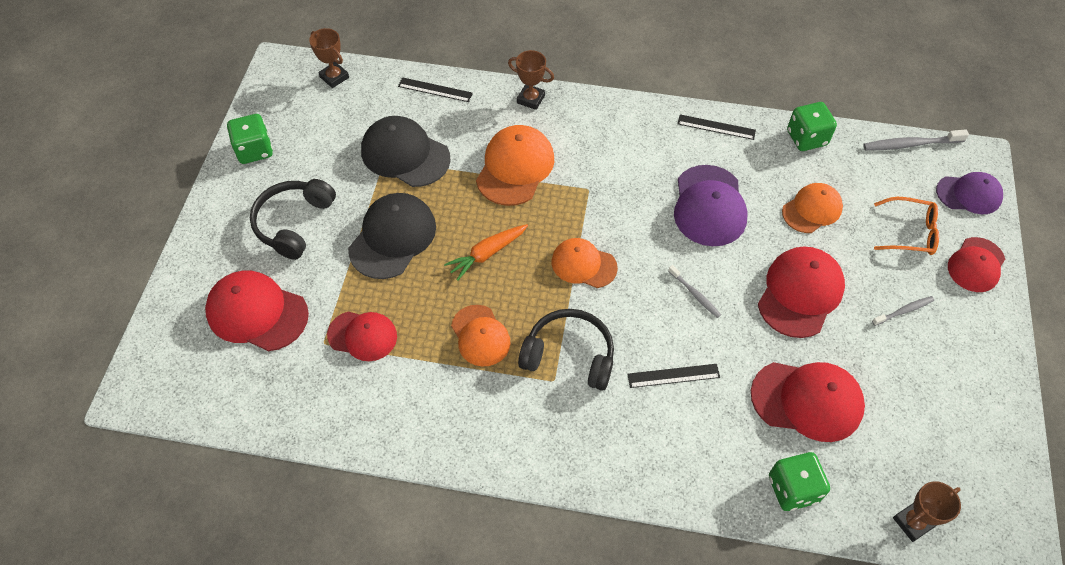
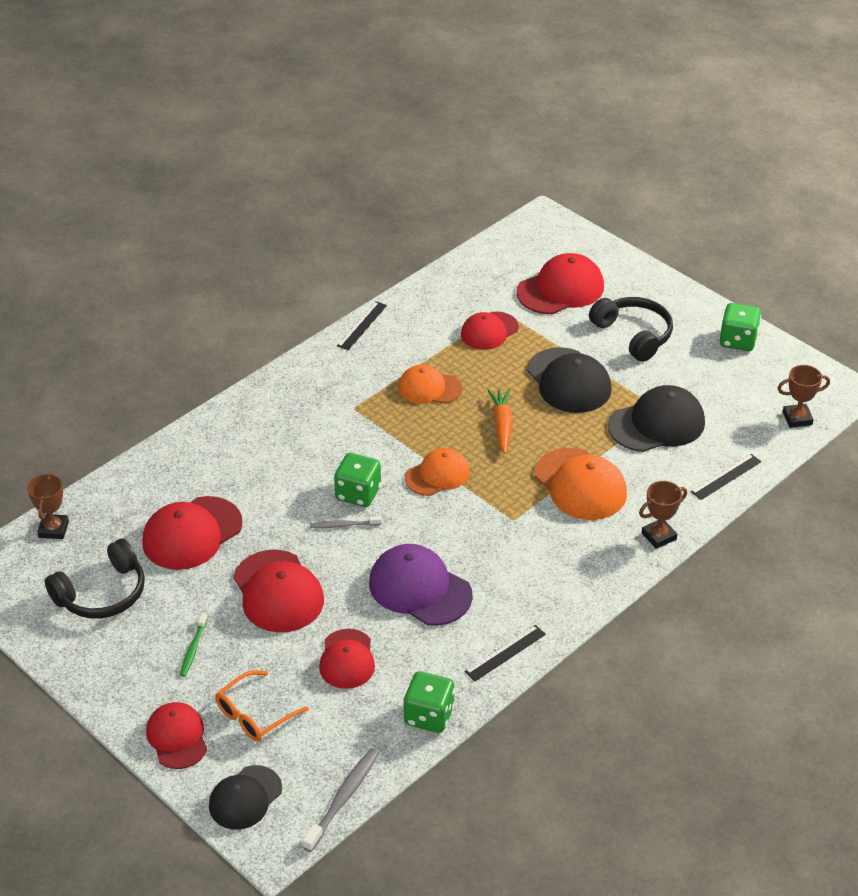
camera: 125 degrees right, 15 degrees down
(569, 355) = (365, 425): black headphones -> black headphones (102, 594)
(673, 375) = (290, 472): black ruler -> black ruler (362, 325)
(793, 489) = (144, 483): green dice -> green dice (358, 493)
(812, 210) = (347, 659): orange cap -> red cap
(903, 311) = (193, 648): grey toothbrush -> green toothbrush
(969, 194) = (245, 798): purple cap -> black cap

